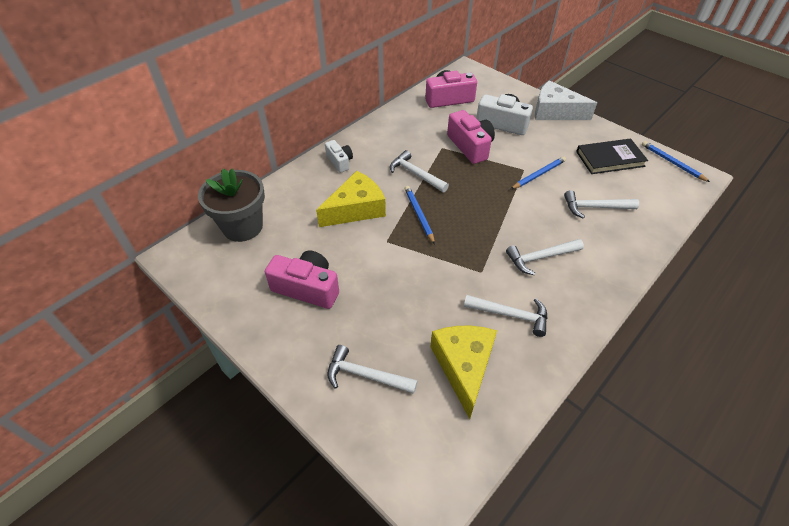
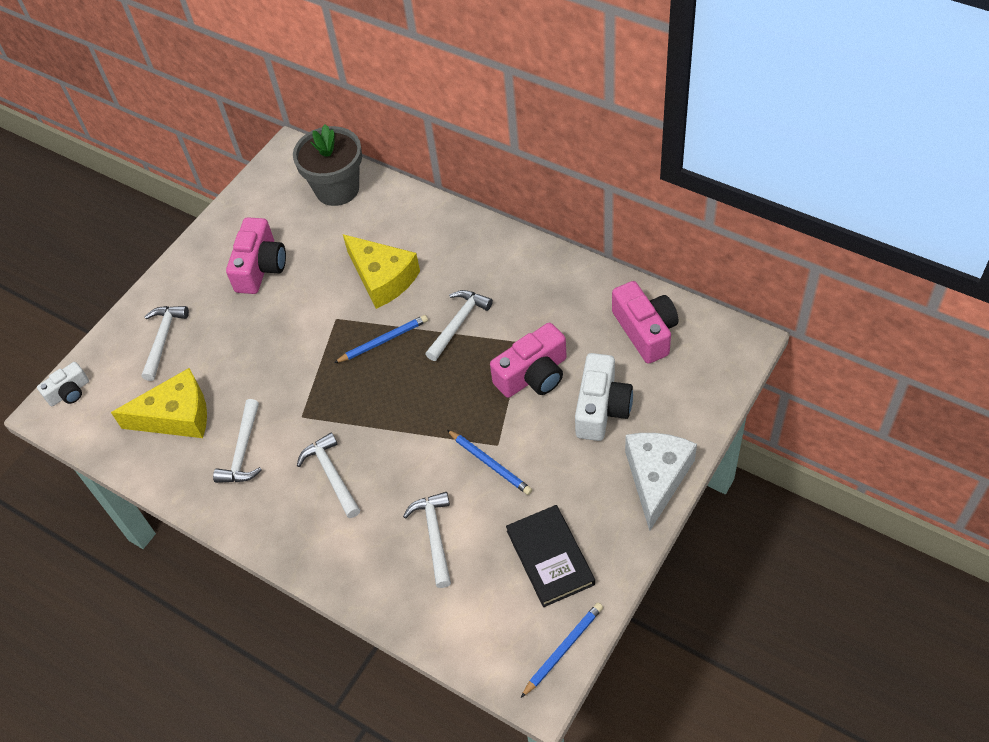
camera: 85 degrees right, 5 degrees up
(340, 162) = (464, 241): white camera -> white camera (69, 392)

